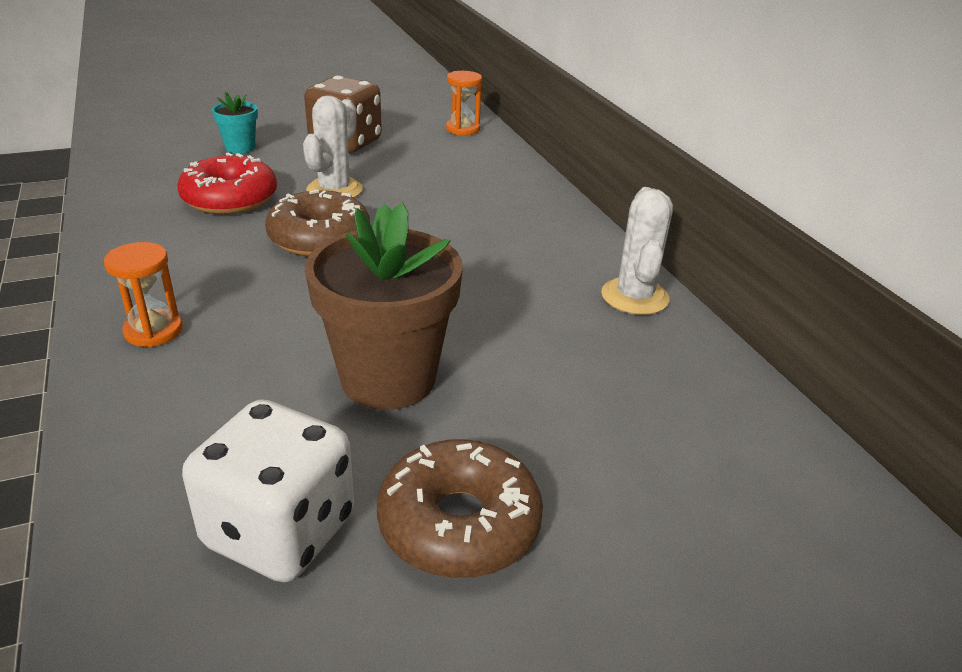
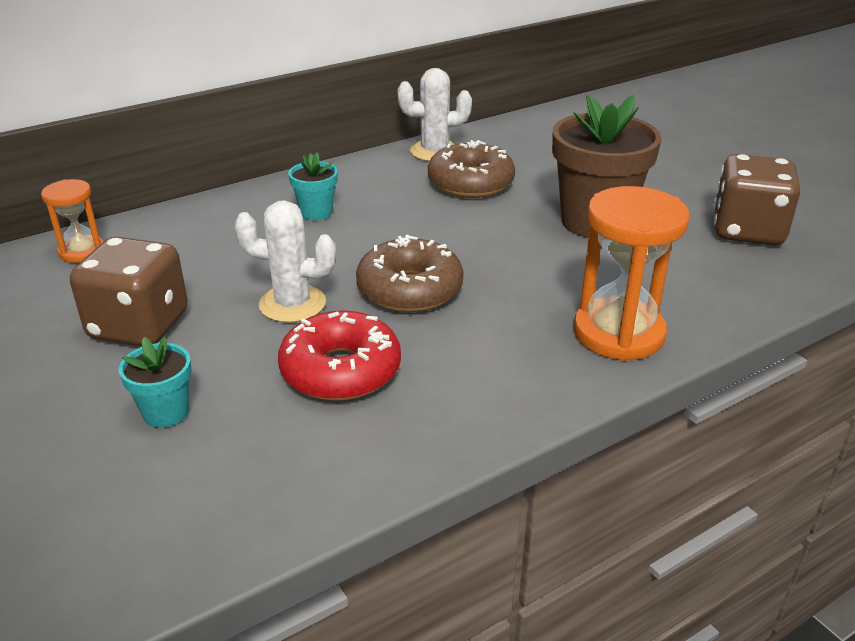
camera: 100 degrees left, 0 degrees up
(153, 331) = (618, 333): orange hourglass -> orange hourglass, size x1.77
(280, 531) = (747, 231): white dice -> brown dice
(459, 523) = (692, 186): brown donut -> brown donut (470, 183)
(491, 212) = (316, 212): none -> turquoise flower pot

